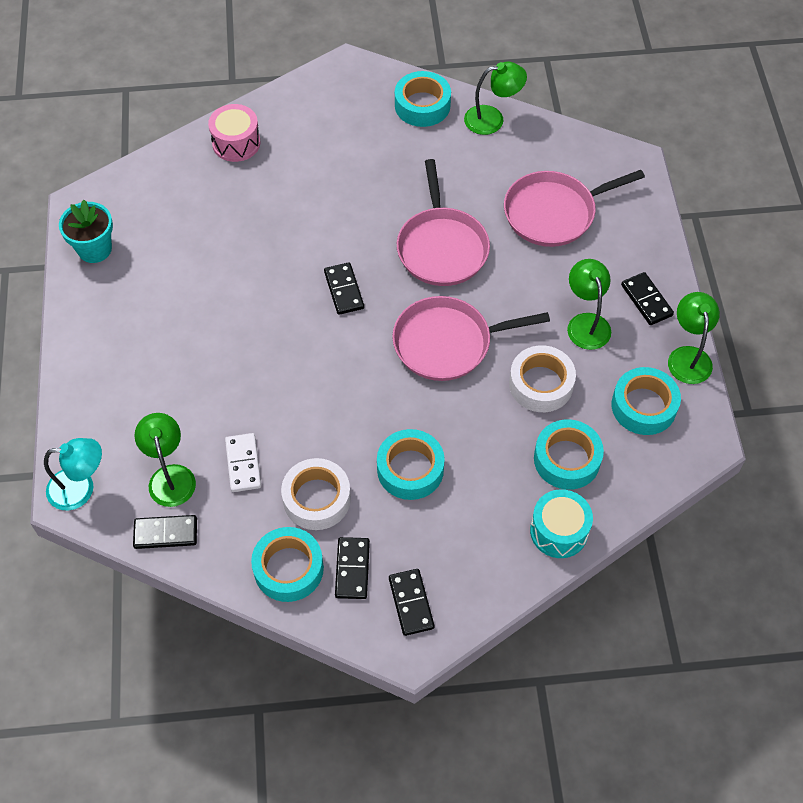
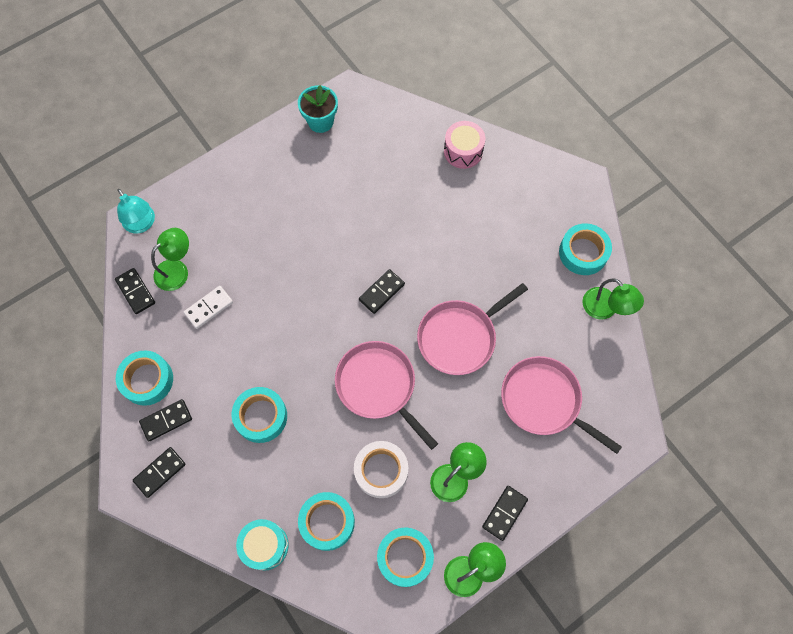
camera: 60 degrees right, 10 degrees up
(316, 499) = (207, 368): white tape -> none

